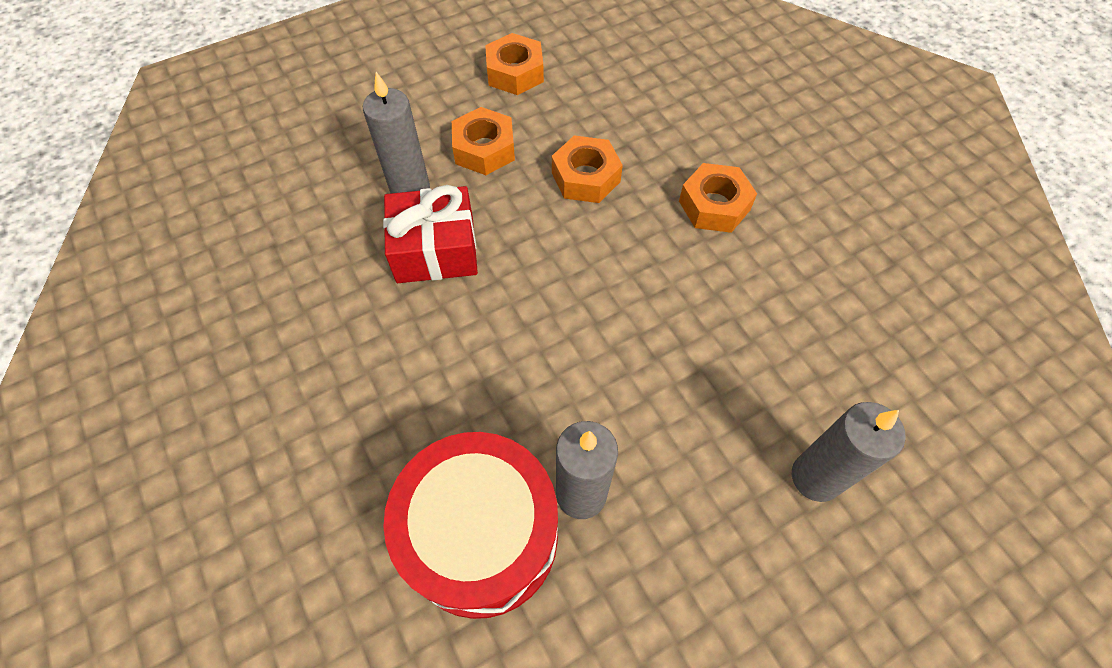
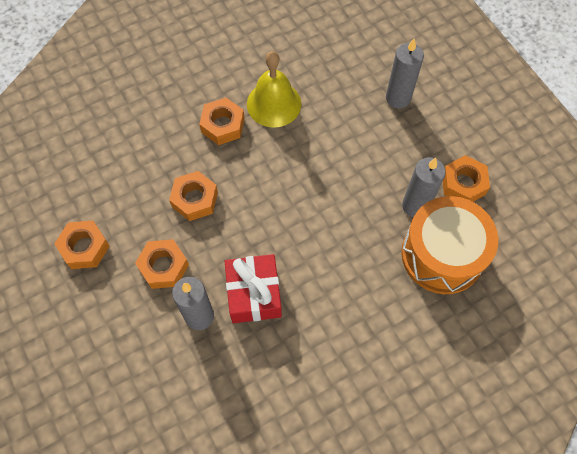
camera: 90 degrees left, 5 degrees up
(481, 536) = (442, 255): red drum -> orange drum
(632, 594) = (463, 184): none -> orange nut
(766, 272) = (274, 104): none -> yellow bell

